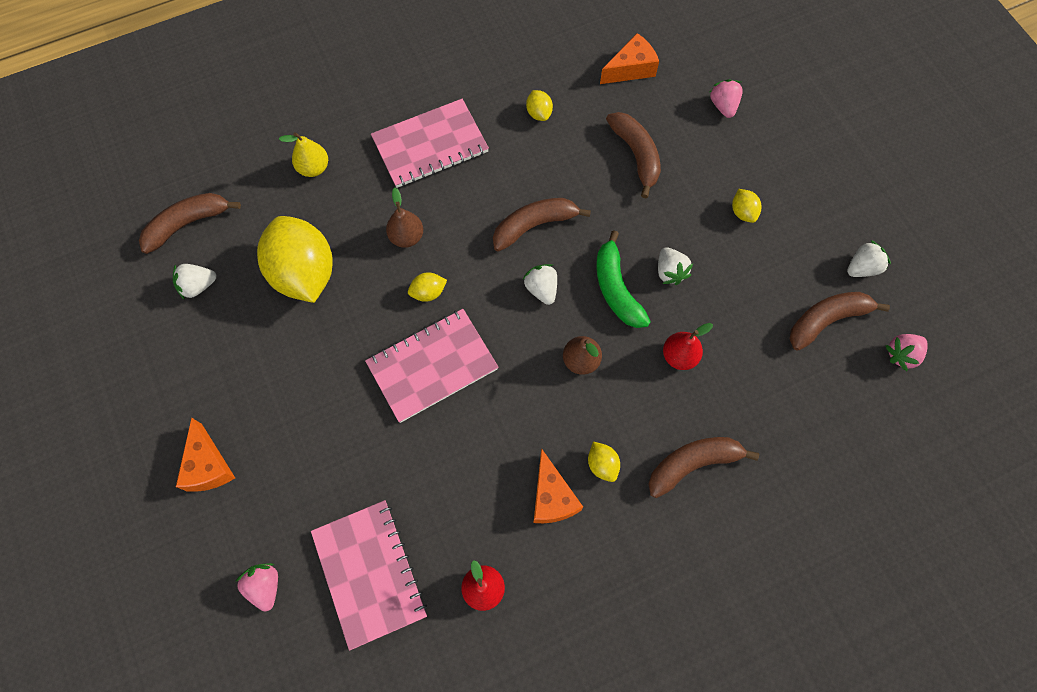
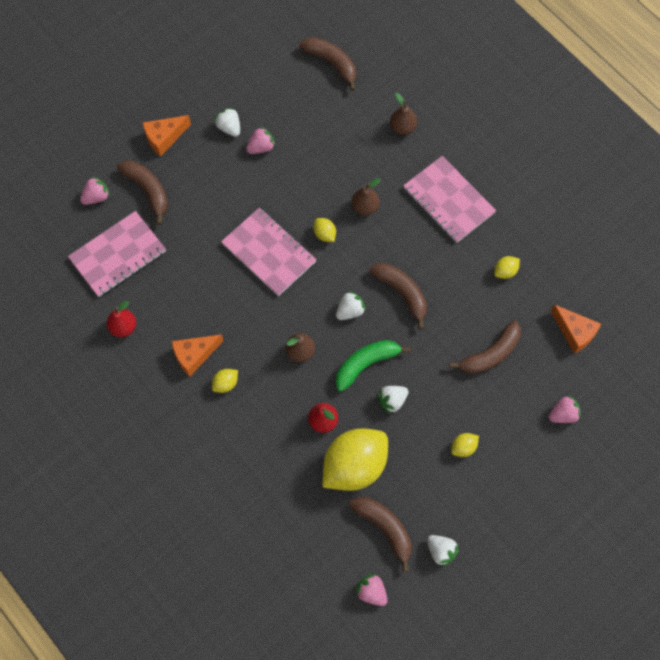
camera: 75 degrees right, 0 degrees up
(198, 286) = (287, 87): white strawberry -> white strawberry (229, 128)
(275, 339) = (261, 147): none -> pink strawberry
(304, 273) = (315, 149): yellow lemon -> yellow lemon (354, 466)
(313, 168) = (402, 127): yellow pear -> brown pear
(692, 464) = (241, 446): brown banana -> brown banana (148, 190)

